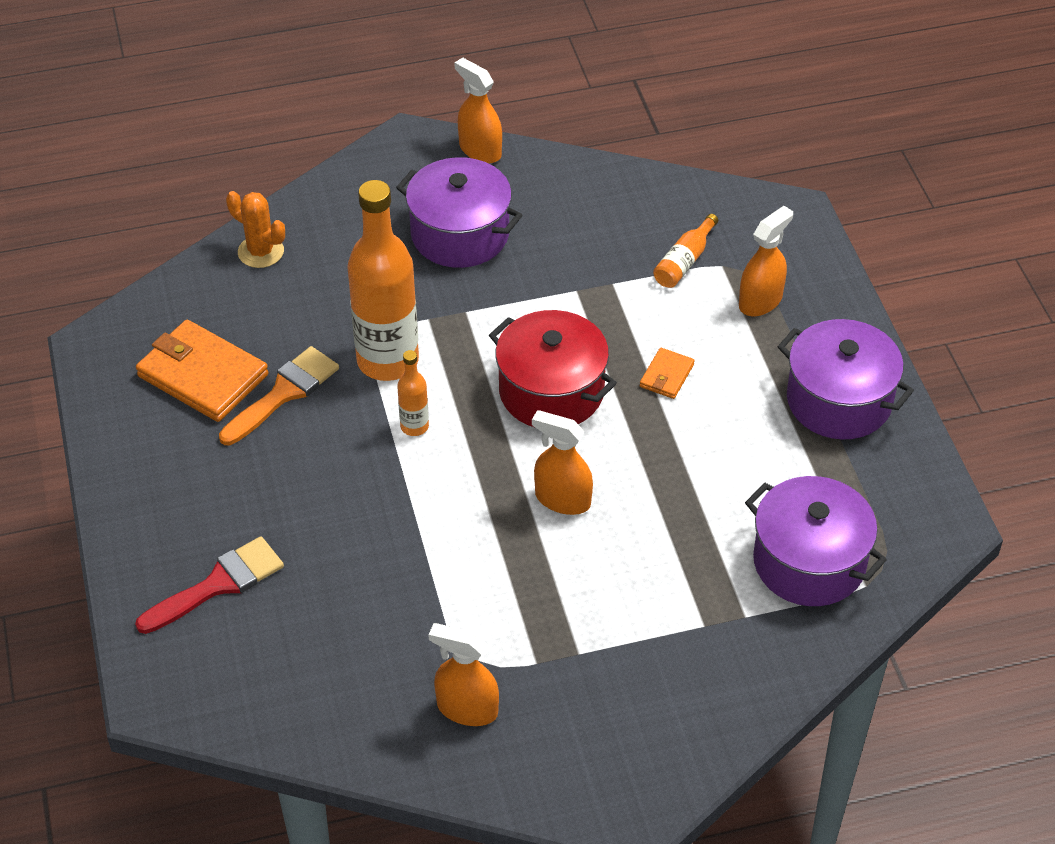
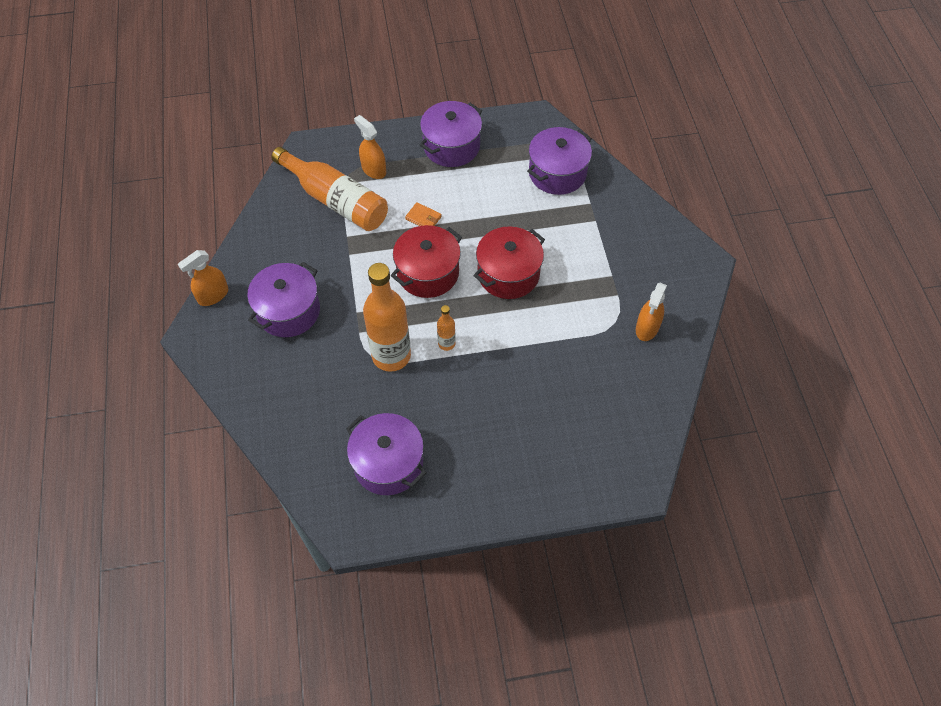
camera: 85 degrees left, 10 degrees up
(202, 375) = (388, 463): orange wallet -> purple pot
(218, 584) = (560, 452): red brush -> none
(261, 252) = (280, 428): orange cactus -> none
(284, 393) = (410, 415): orange brush -> none
(562, 499) = (508, 274): orange spray bottle -> red pot
(684, 261) = (336, 200): orange bottle -> orange bottle, size x2.24

